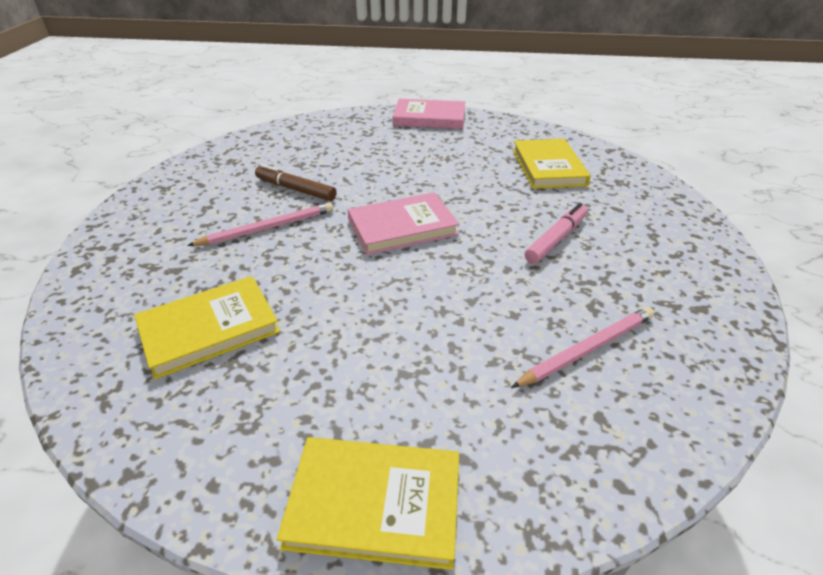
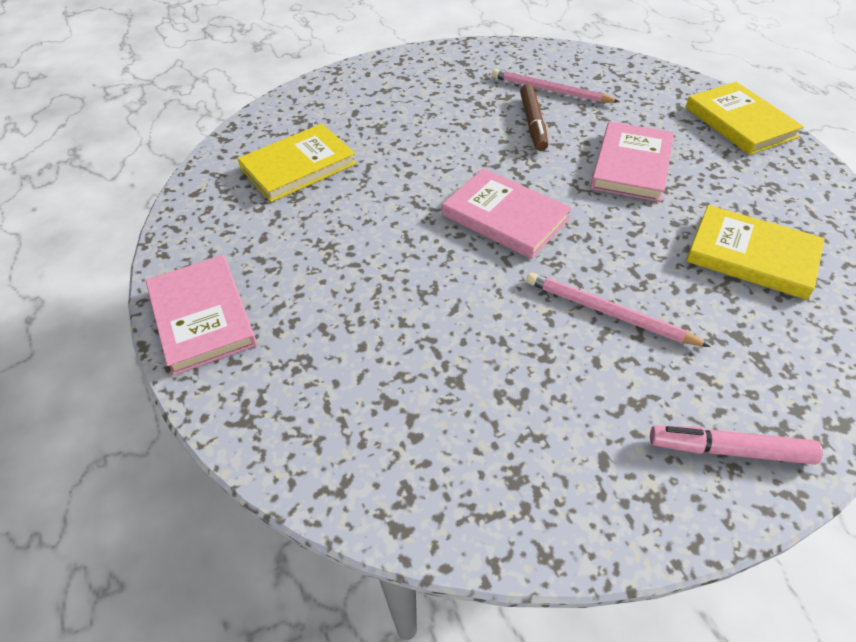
camera: 120 degrees left, 10 degrees up
(295, 189) = (518, 341): brown marker -> brown marker (533, 123)
(393, 331) = (631, 165): none -> pink book
(556, 239) = (436, 129): pink marker -> pink marker (729, 450)

